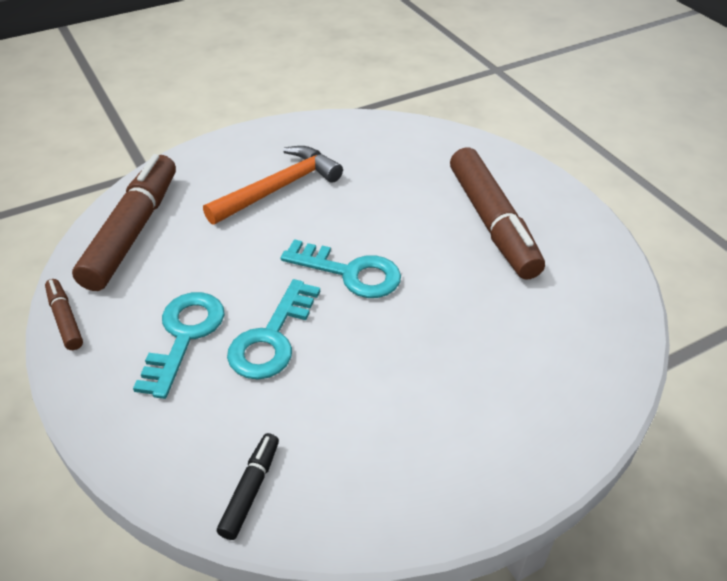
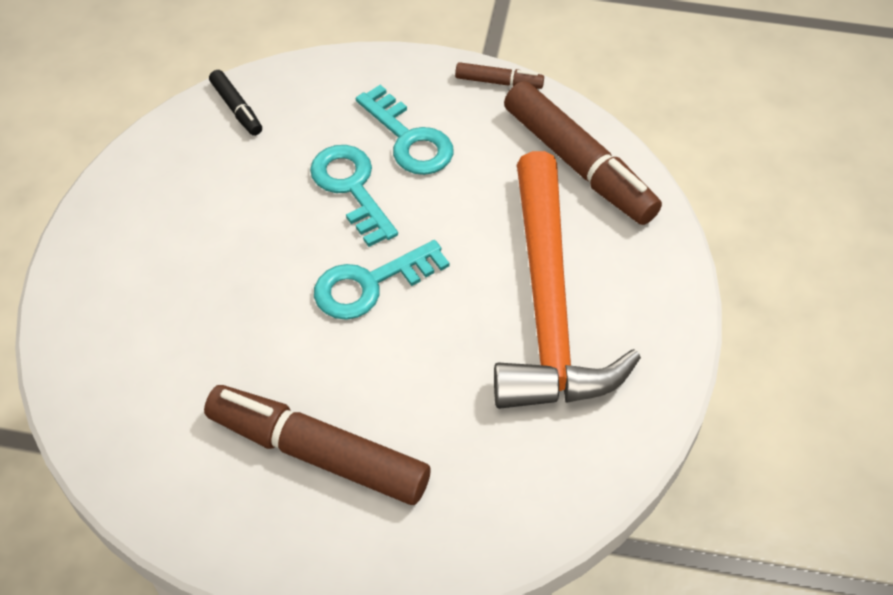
camera: 130 degrees right, 10 degrees up
(278, 188) = (549, 306): orange hammer -> orange hammer, size x1.60

